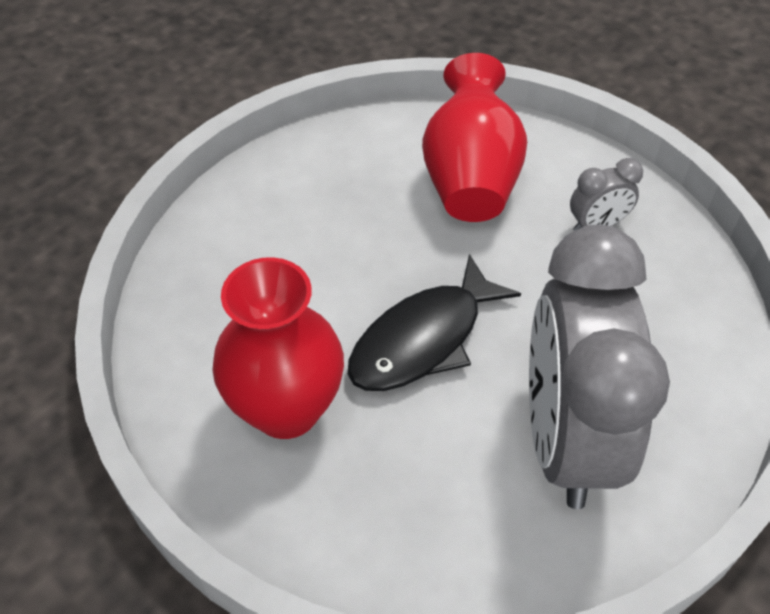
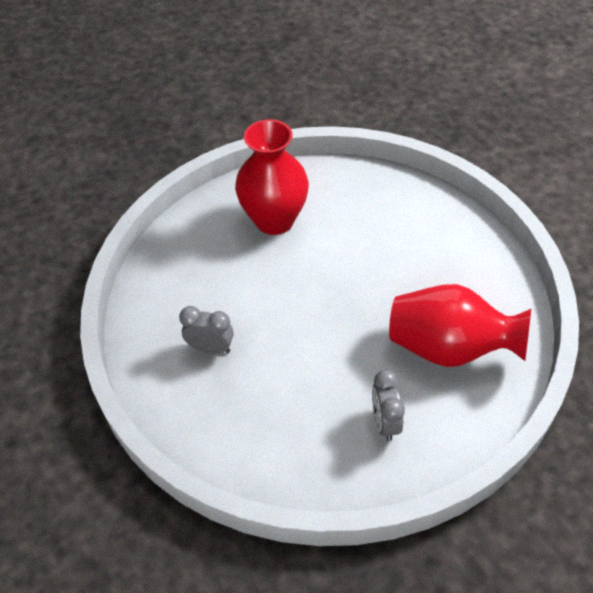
camera: 105 degrees right, 0 degrees up
(423, 339) = (305, 290): black fish -> none
(566, 438) = (211, 348): grey clock -> grey clock, size x0.40

